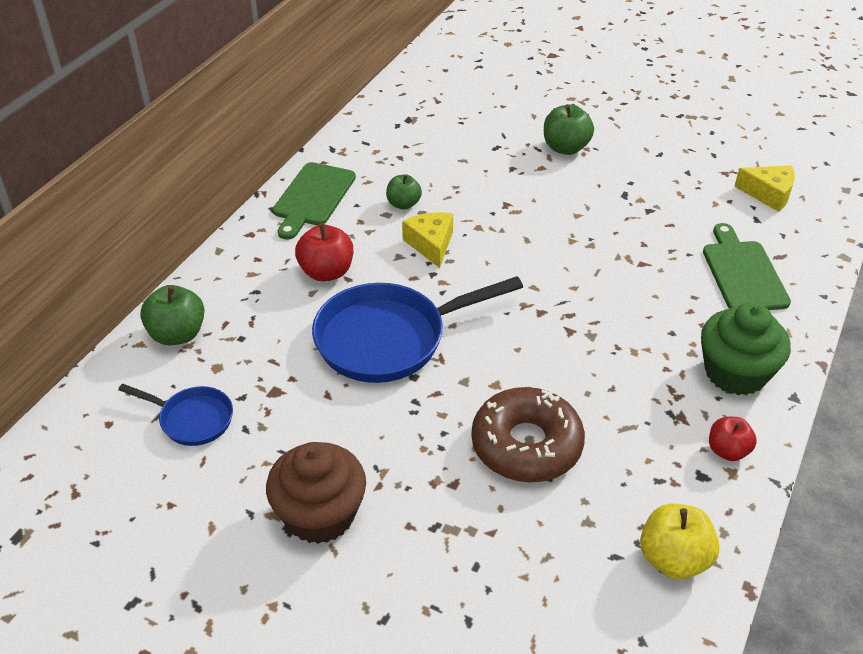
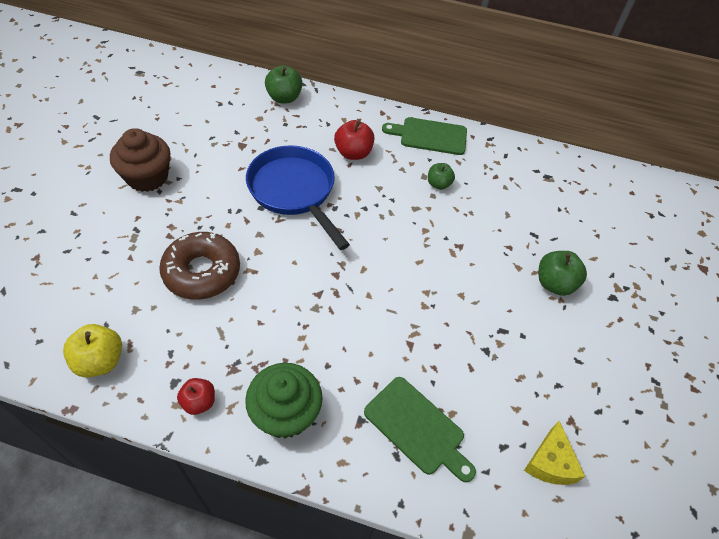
camera: 75 degrees right, 10 degrees up
(192, 419) = (217, 115): blue pan -> none
(431, 244) = (397, 204): yellow cheese -> none
(743, 273) = (417, 428): green cutting board -> green cutting board turned 60 degrees clockwise

